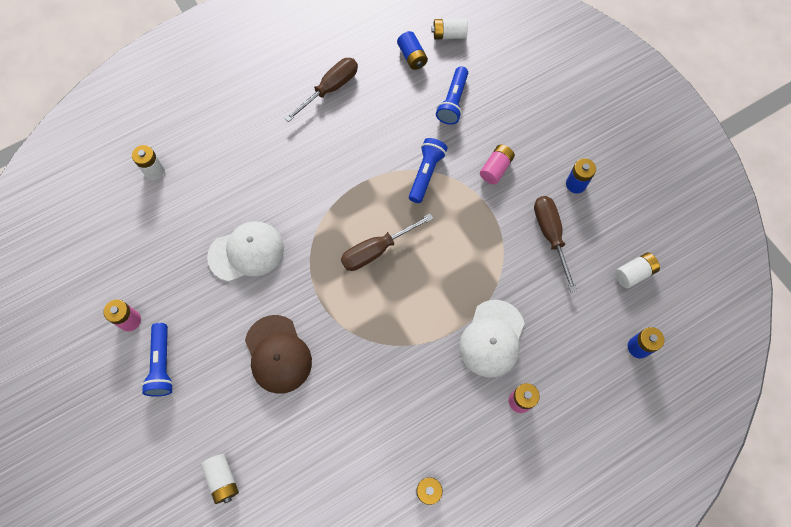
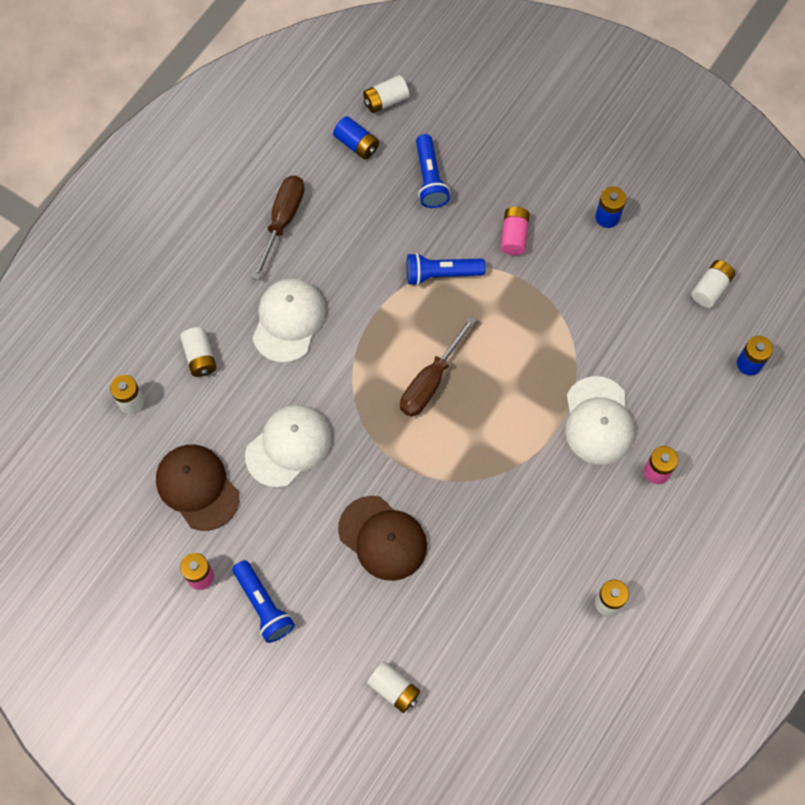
camera: 25 degrees left, 0 degrees up
(165, 253) = (197, 487): none -> brown cap
(220, 160) = (200, 357): none -> white battery
(296, 161) = (288, 320): none -> white cap
(426, 174) = (441, 274): blue flashlight -> blue flashlight turned 90 degrees counterclockwise
(550, 235) = (606, 285): brown screwdriver -> none

